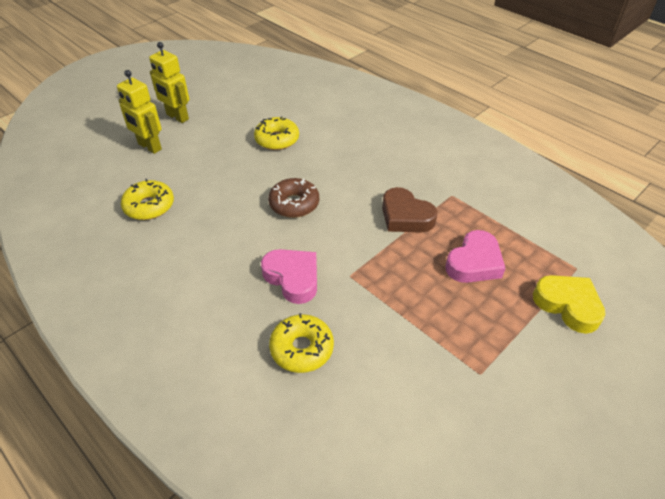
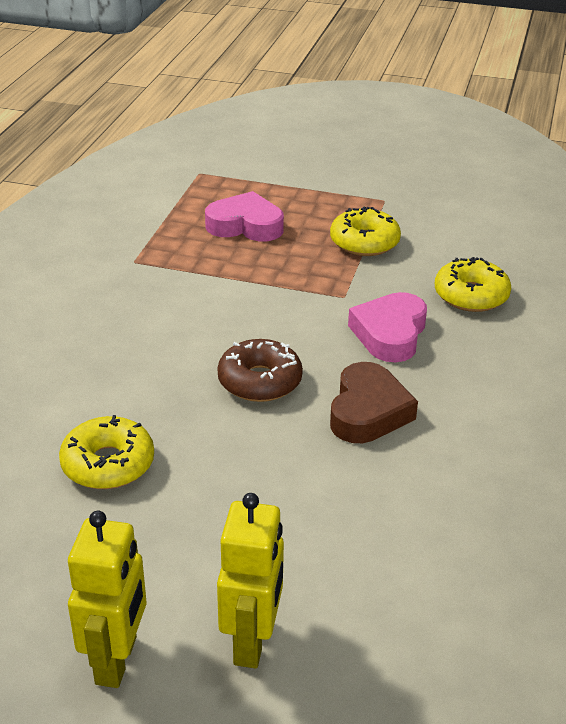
camera: 120 degrees left, 10 degrees down
(149, 206) = (401, 536): yellow donut -> yellow donut (364, 242)
(405, 216) = (206, 284): brown heart -> brown heart (368, 411)
(568, 305) = (257, 172): yellow heart -> none

